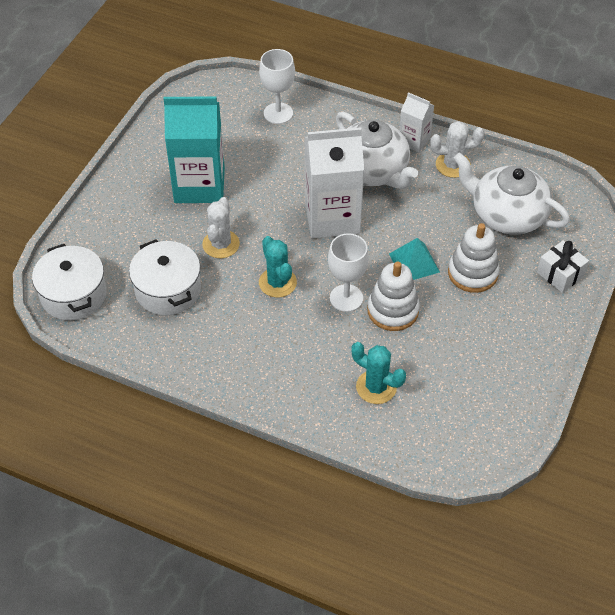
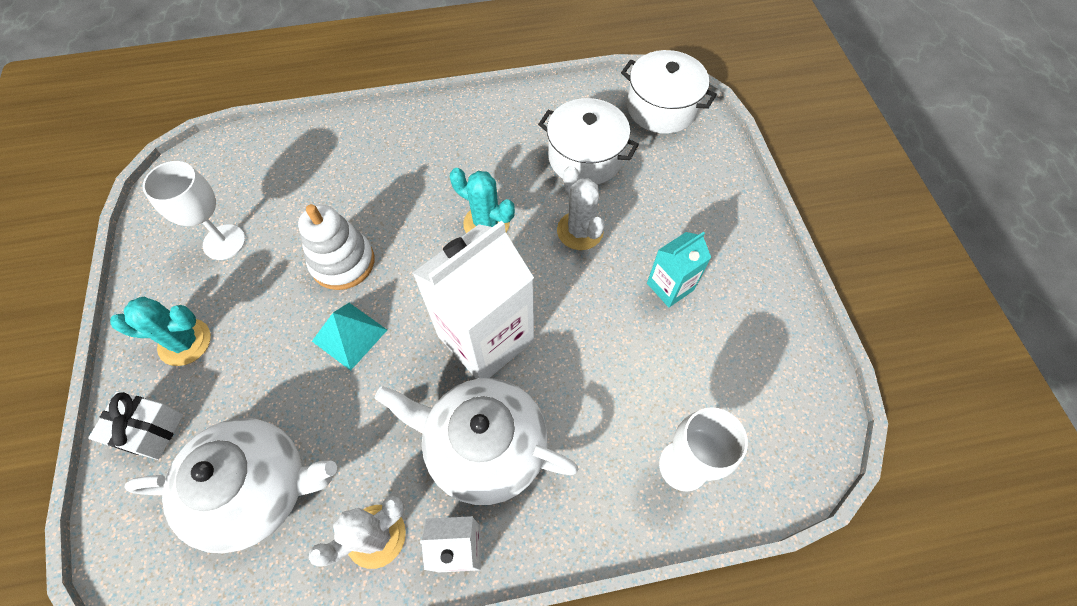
camera: 145 degrees right, 10 degrees up
(199, 185) = (670, 286): turquoise carton -> turquoise carton, size x0.51
(346, 298) = (402, 248): white goblet -> white goblet (224, 242)
(376, 387) = (317, 178): turquoise cactus -> turquoise cactus (185, 342)
(472, 273) = (269, 364): white stacking toy -> none

